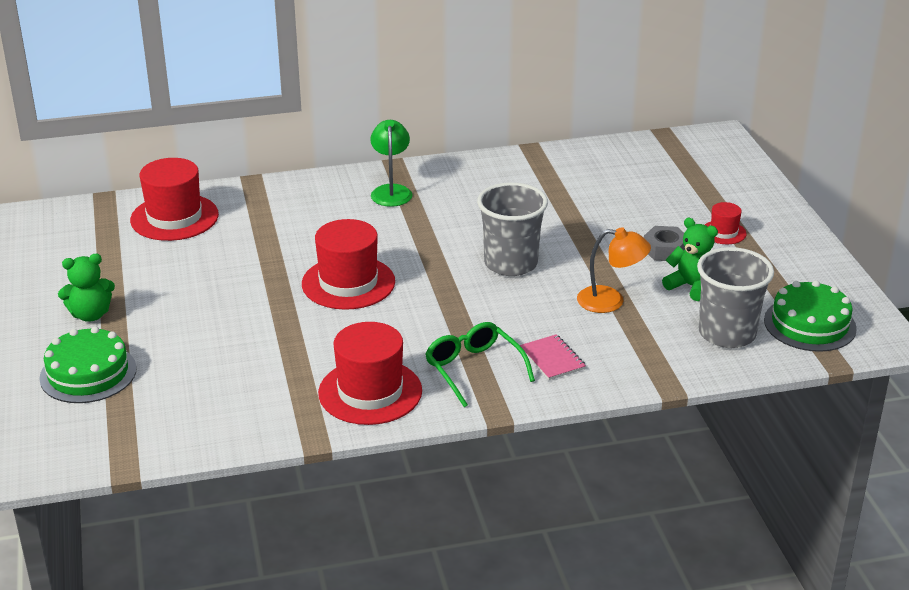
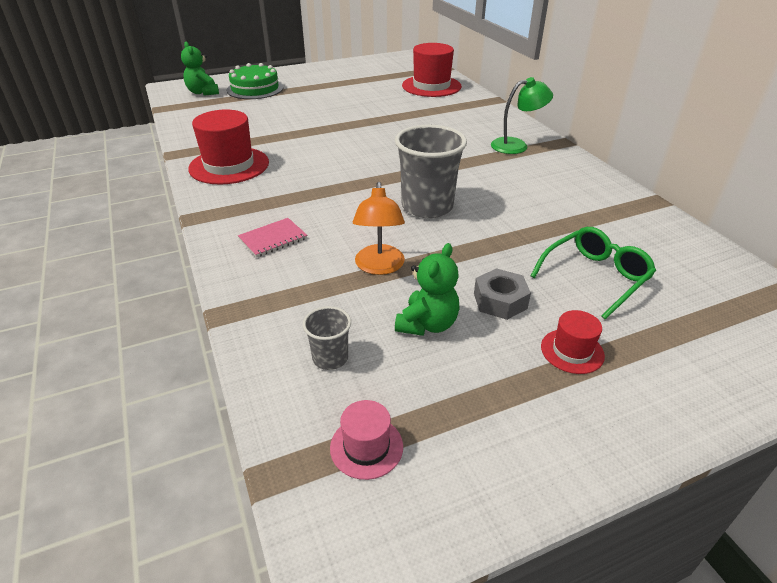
camera: 80 degrees right, 5 degrees up
(91, 315) = (314, 82): green teddy bear -> green teddy bear (203, 92)
(348, 283) = (371, 144): red hat -> none
(474, 369) = (257, 203): green glasses -> green glasses (595, 277)
(727, 334) = (330, 358): grey cup -> grey cup, size x0.49
(809, 324) = (366, 447): green cake -> pink hat

